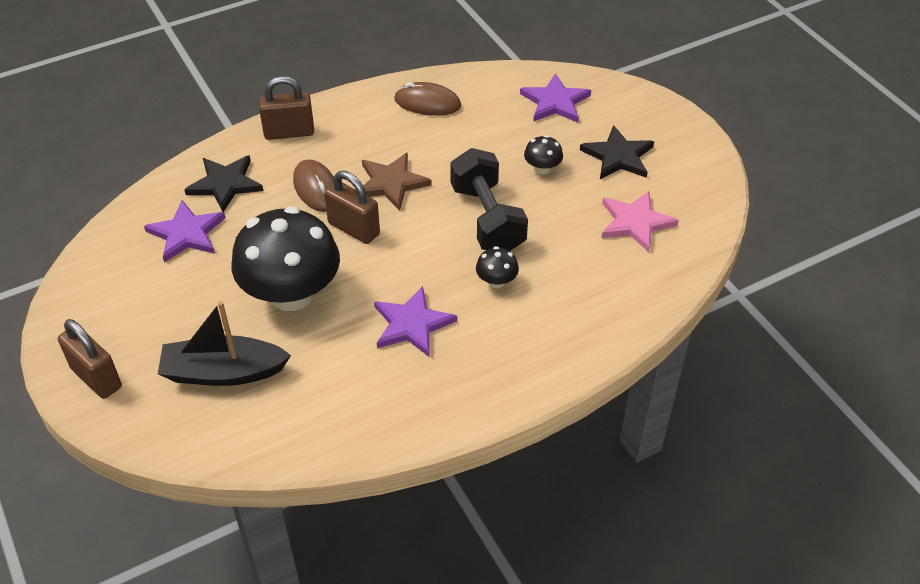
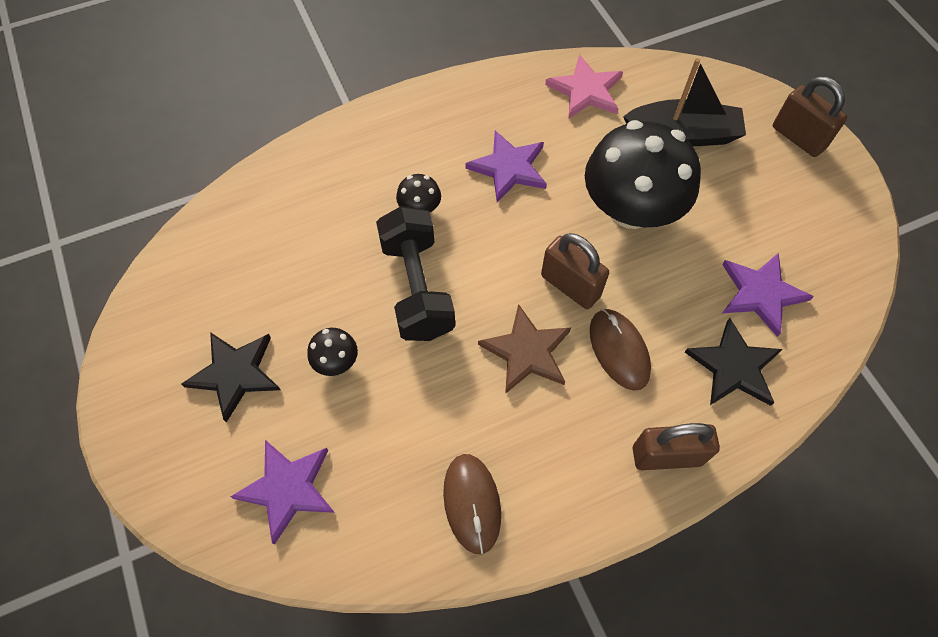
camera: 175 degrees left, 15 degrees up
(427, 103) = (472, 503): brown mouse -> brown mouse turned 60 degrees clockwise
(635, 222) = (251, 270): pink star -> pink star (586, 90)

